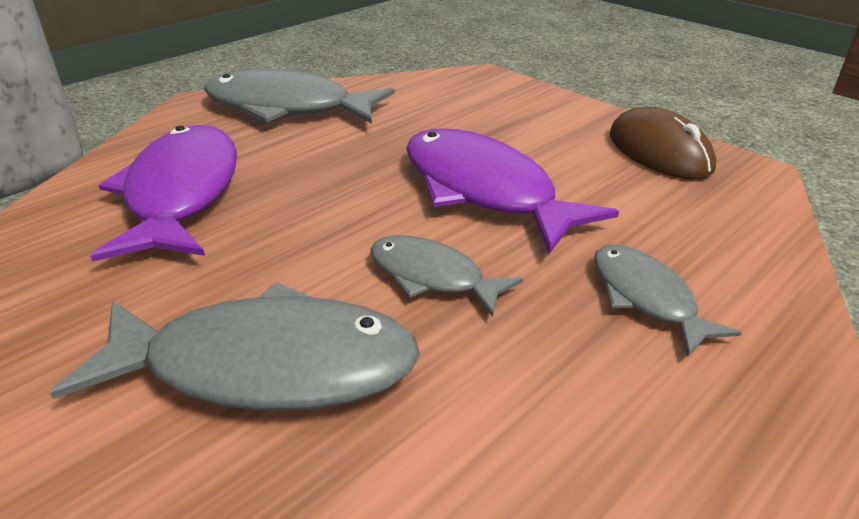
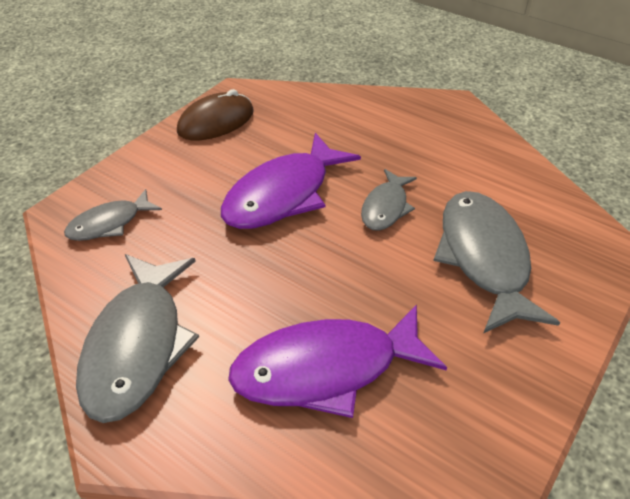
camera: 100 degrees left, 10 degrees up
(646, 298) = (375, 134): grey fish -> grey fish (109, 223)

